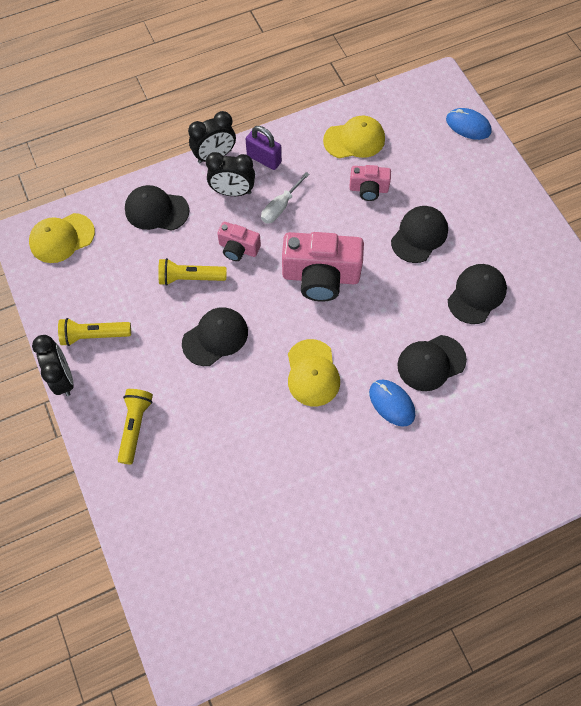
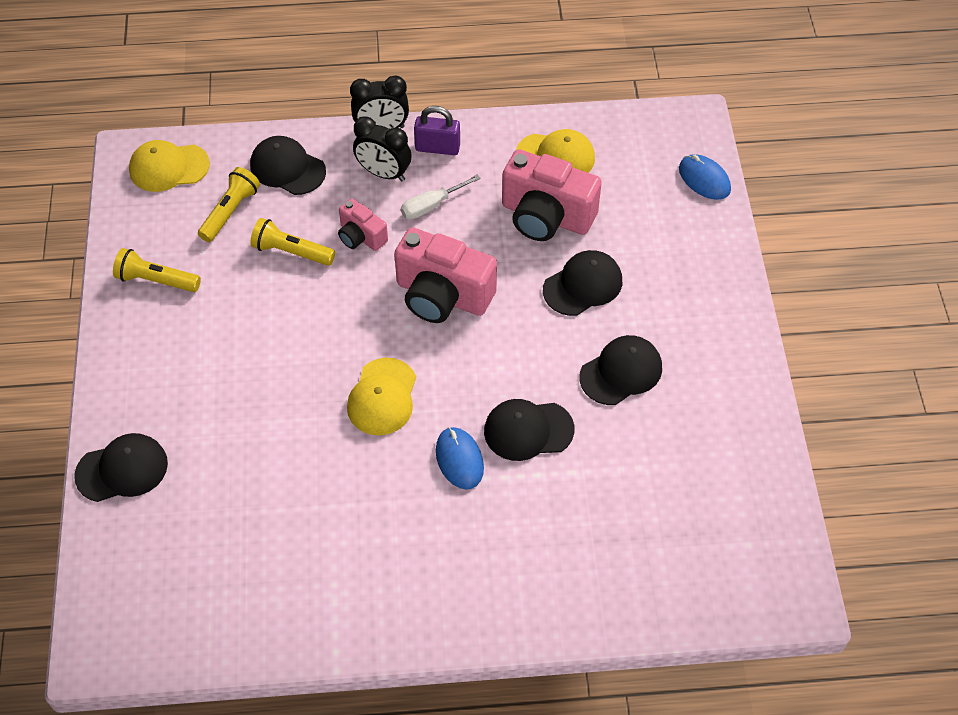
camera: 20 degrees right, 10 degrees down
(63, 378) = (102, 314): black clock -> none
(135, 426) = (156, 390): yellow flashlight -> yellow flashlight (230, 212)
(215, 337) = (289, 324): black cap -> black cap (122, 469)
(264, 159) = (437, 148): purple padlock -> purple padlock turned 45 degrees counterclockwise
(368, 189) = (546, 216): pink camera -> pink camera, size x1.88

